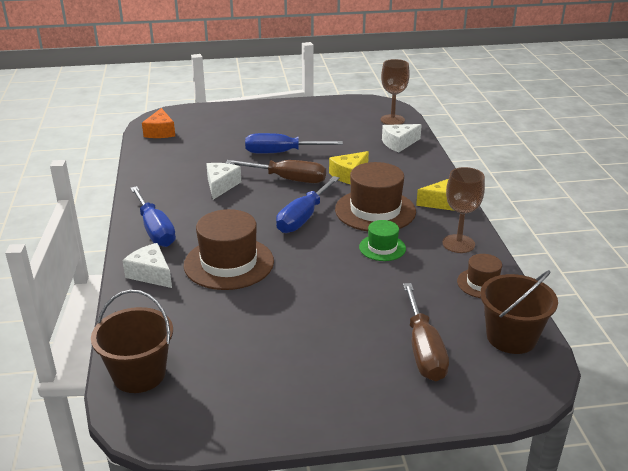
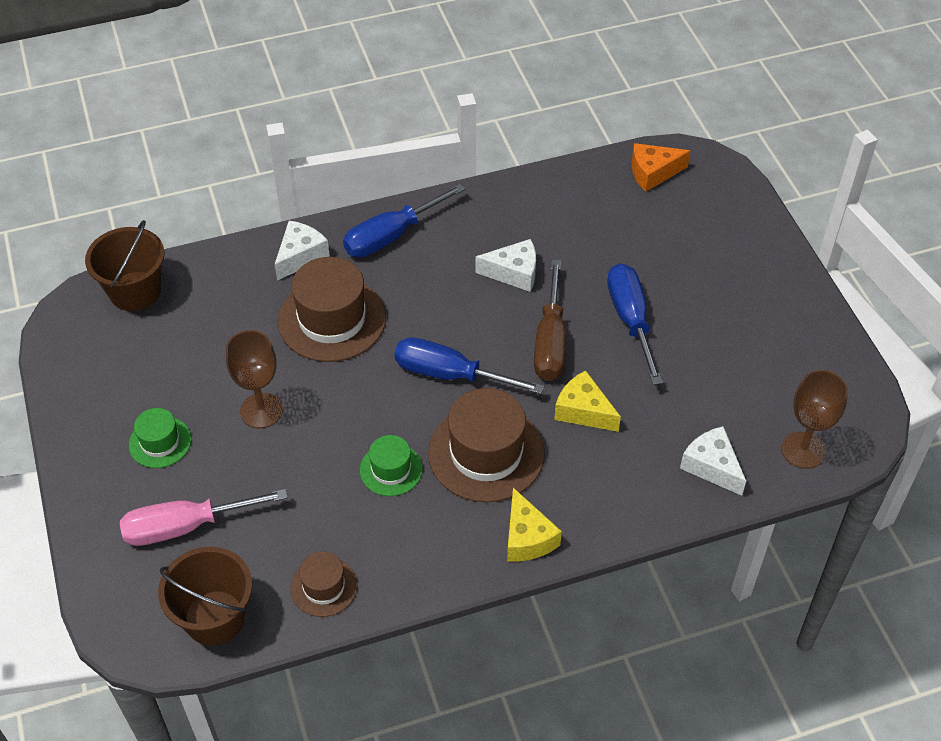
camera: 80 degrees right, 20 degrees up
(331, 362) = (160, 442): none -> green hat
(423, 349) = (186, 526): brown screwdriver -> pink screwdriver
(458, 244) = (416, 558): brown goblet -> brown goblet (261, 410)

